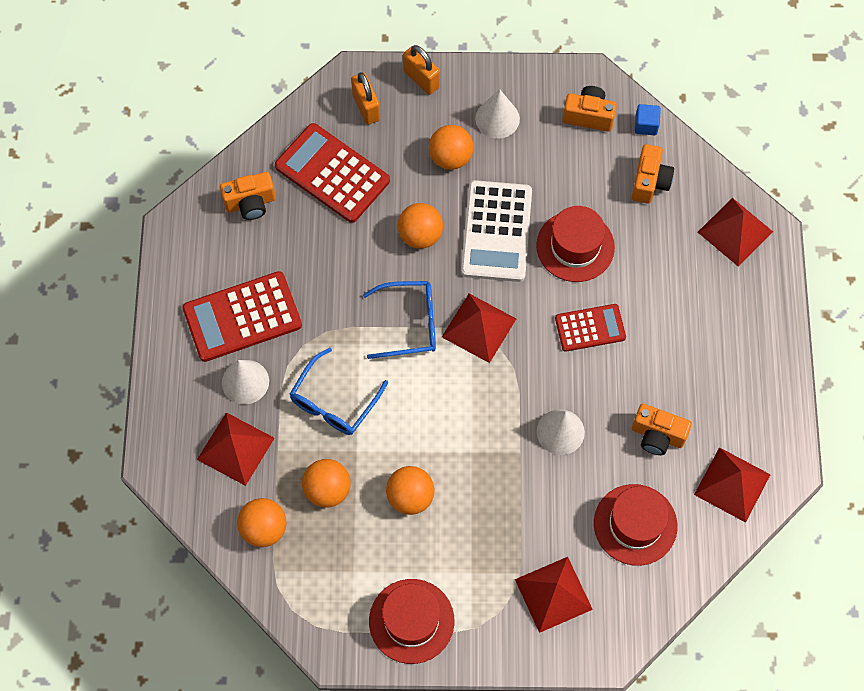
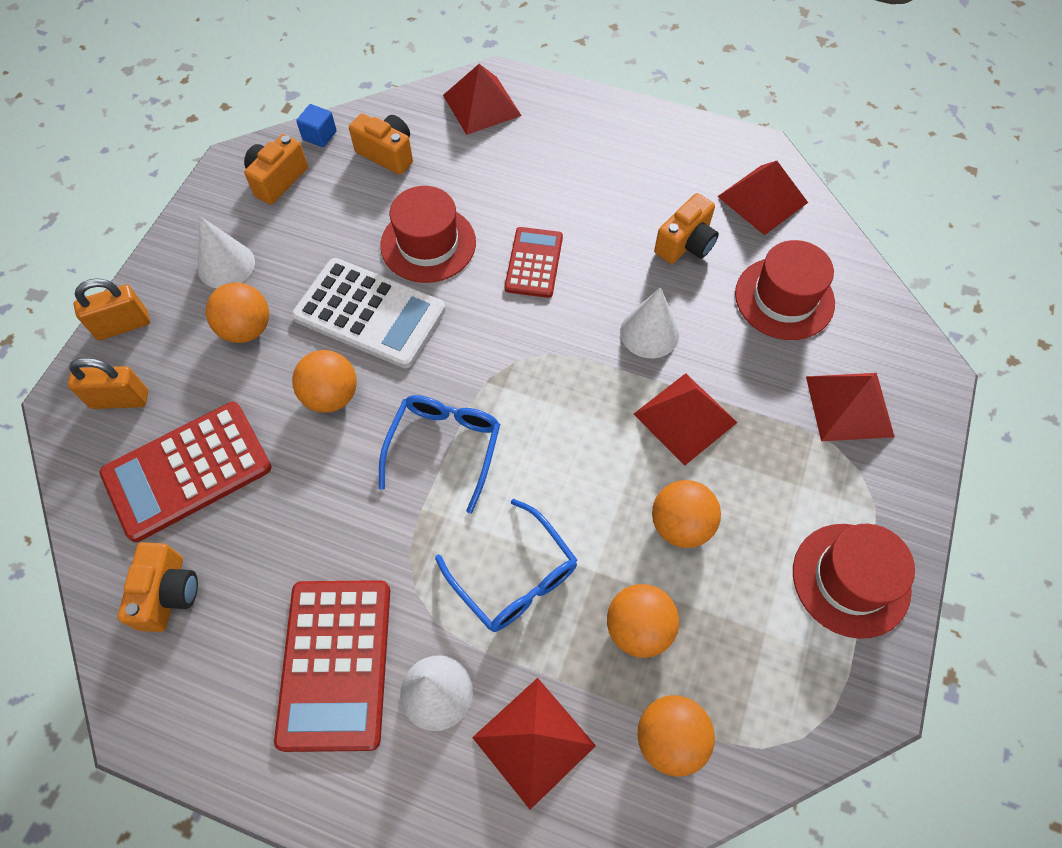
camera: 70 degrees left, 5 degrees down
(479, 328) = (484, 372): red pyramid -> red pyramid (685, 418)

